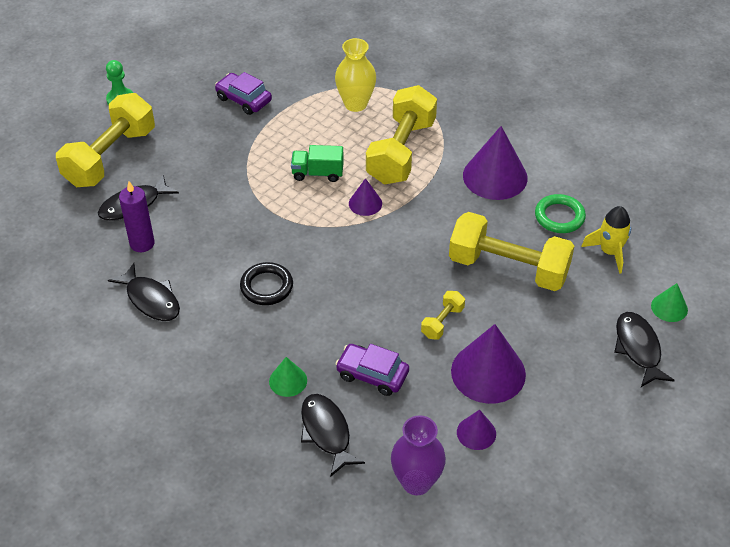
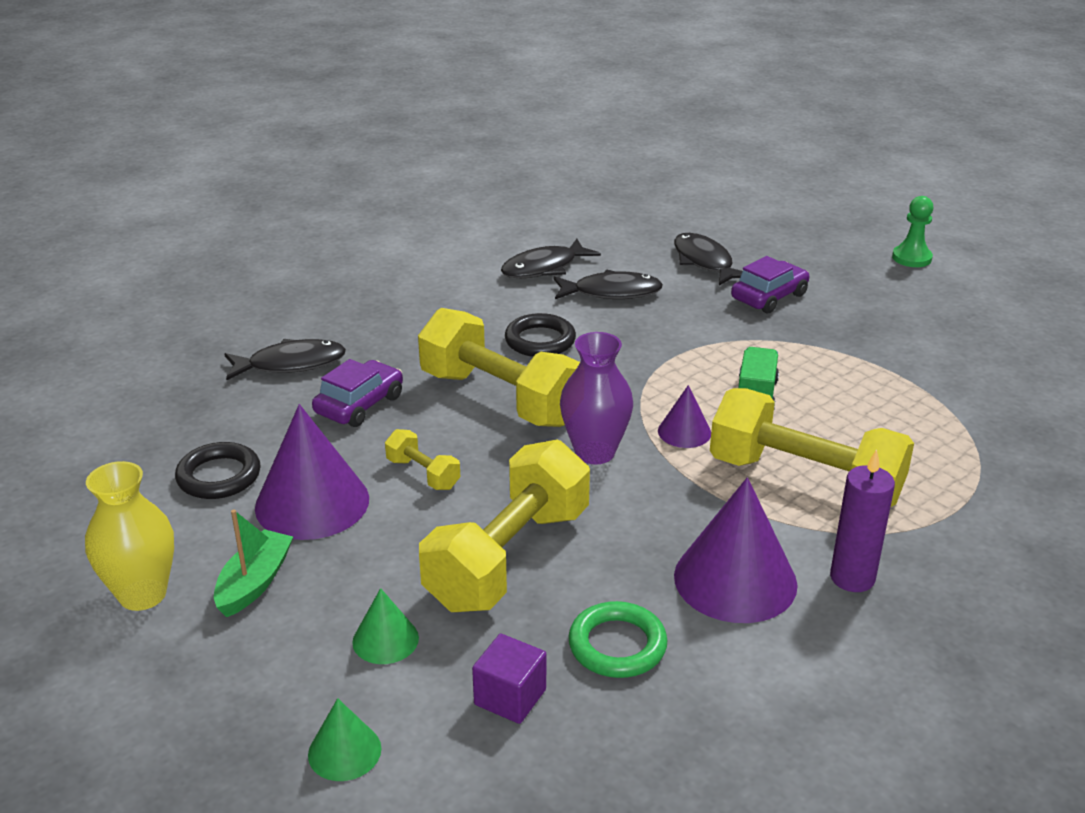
camera: 100 degrees right, 15 degrees down
(110, 157) = (795, 249): yellow dumbbell -> yellow dumbbell (500, 398)
(142, 243) = (637, 265): purple candle -> purple candle (852, 578)
(244, 99) = (924, 346): purple car -> purple car (769, 297)
(288, 381) = (381, 345): green cone -> green cone (385, 640)
(355, 104) = (927, 446): yellow vase -> yellow vase (142, 594)
(416, 482) = (179, 419): purple vase -> purple vase (595, 452)
(476, 433) = (219, 476): purple cone -> black ring
(569, 380) = (254, 582): none -> green boat
(609, 252) = (510, 697): yellow rocket -> purple cube
(638, 348) = (274, 681): black fish -> black fish (612, 292)

